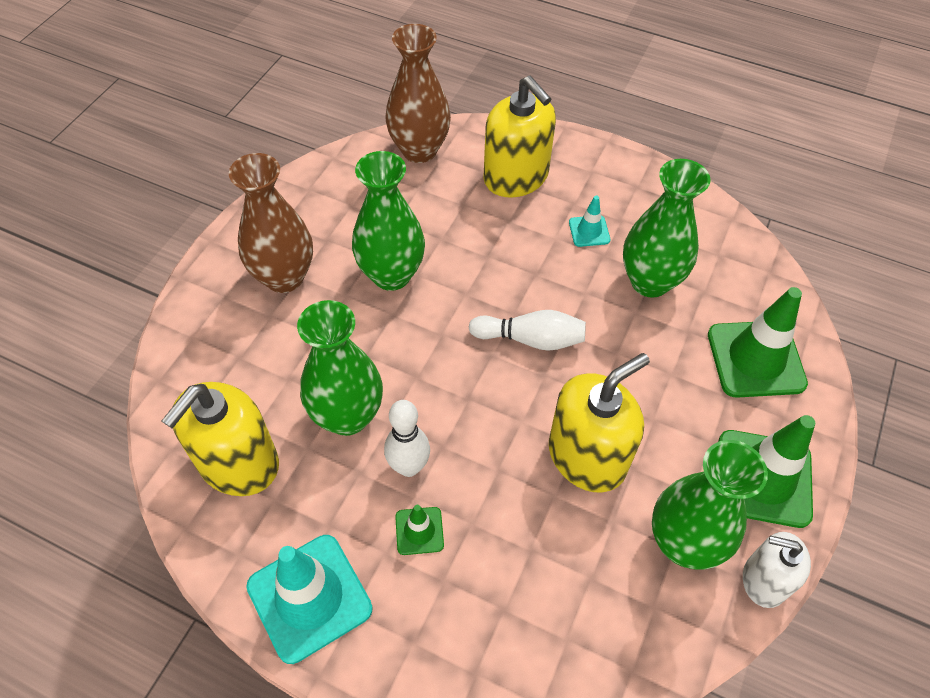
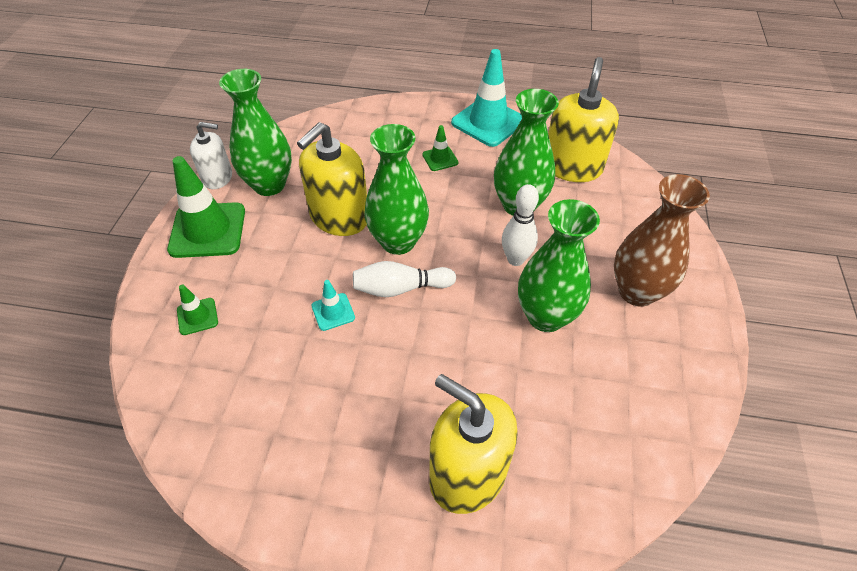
camera: 165 degrees right, 5 degrees down
(409, 467) = (461, 187): white bowling pin -> white bowling pin (515, 259)
(419, 150) = (600, 485): brown vase -> none
(589, 231) = (366, 416): turquoise traffic cone -> turquoise traffic cone (333, 312)
(650, 282) = (295, 370): green vase -> green vase (398, 241)
(755, 359) = (197, 316): green traffic cone -> green traffic cone, size x0.48

